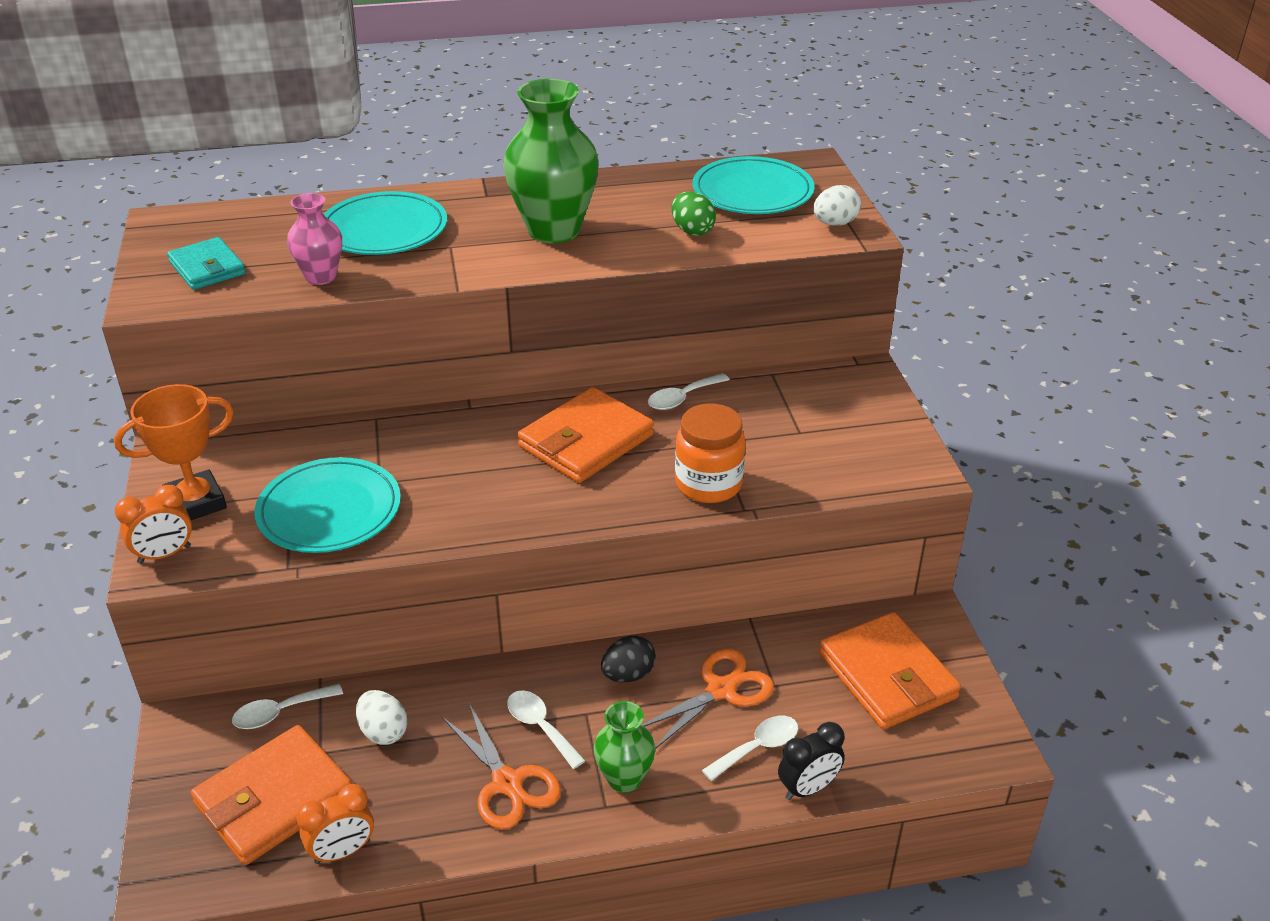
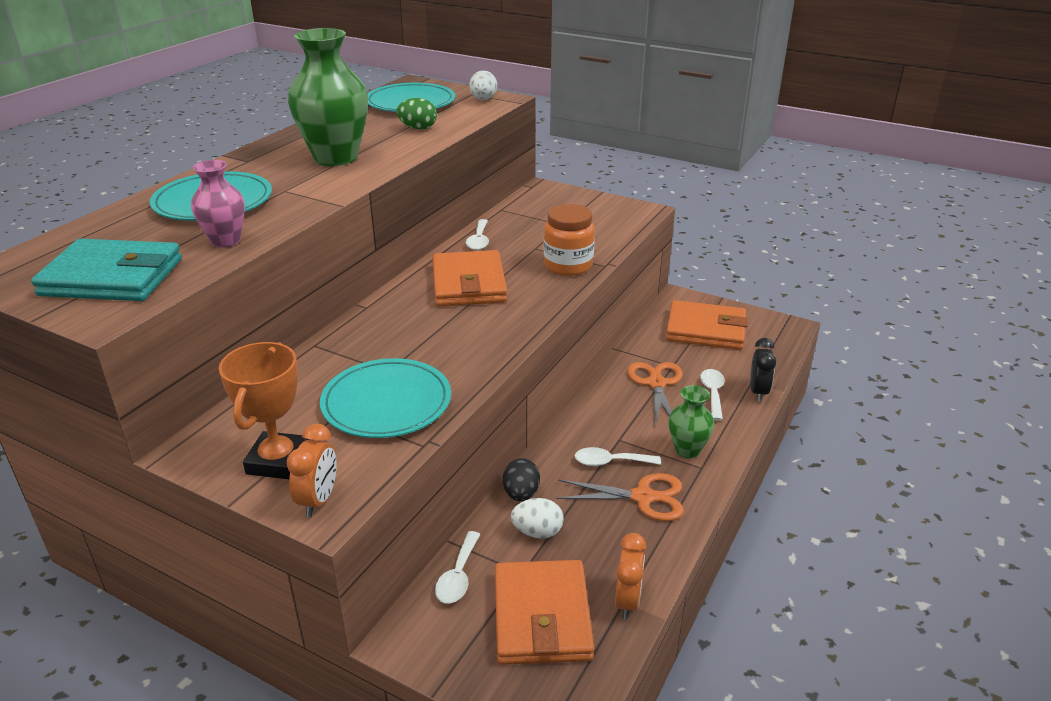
camera: 50 degrees left, 5 degrees down
(207, 268) = (112, 277): turquoise wallet -> turquoise wallet, size x1.57
(628, 675) = (606, 409): black egg -> black egg (521, 494)

